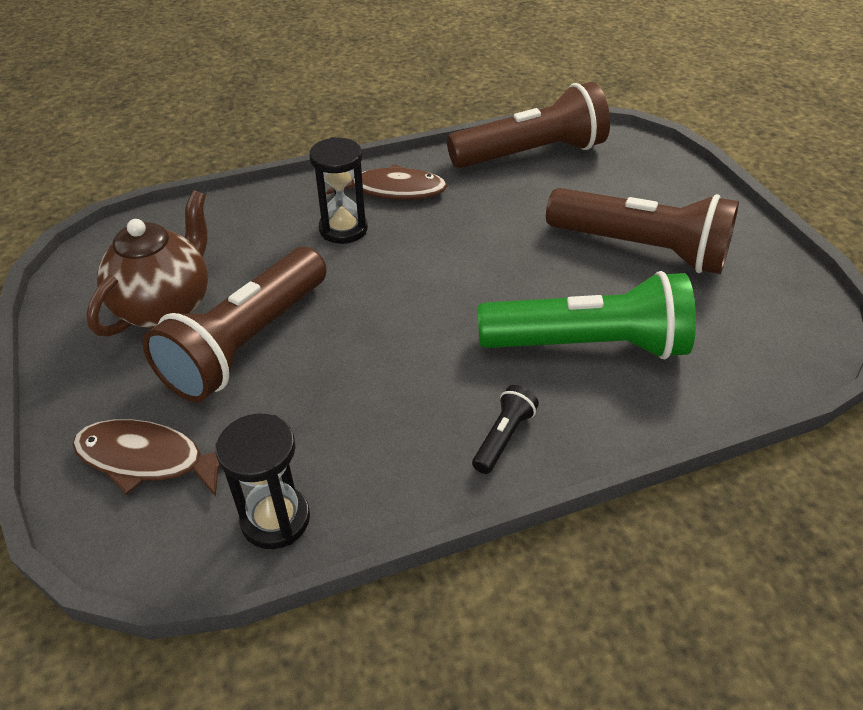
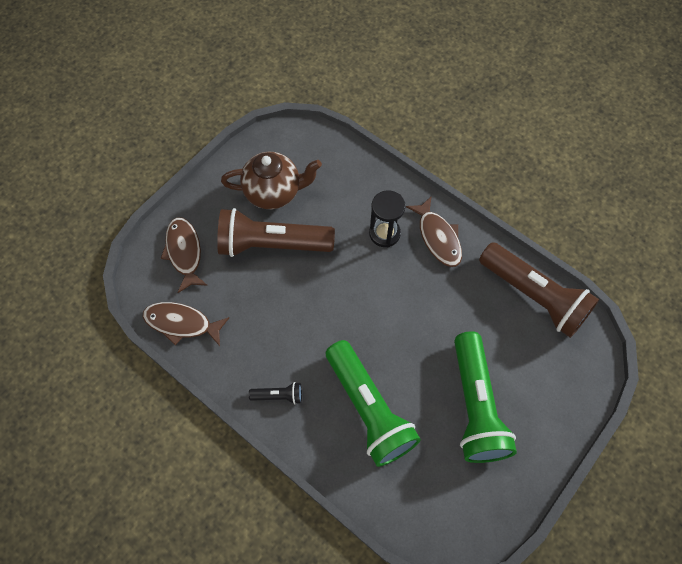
camera: 60 degrees right, 20 degrees up
(275, 519) = (182, 323): black hourglass -> brown fish
(641, 249) = (475, 406): brown flashlight -> green flashlight

